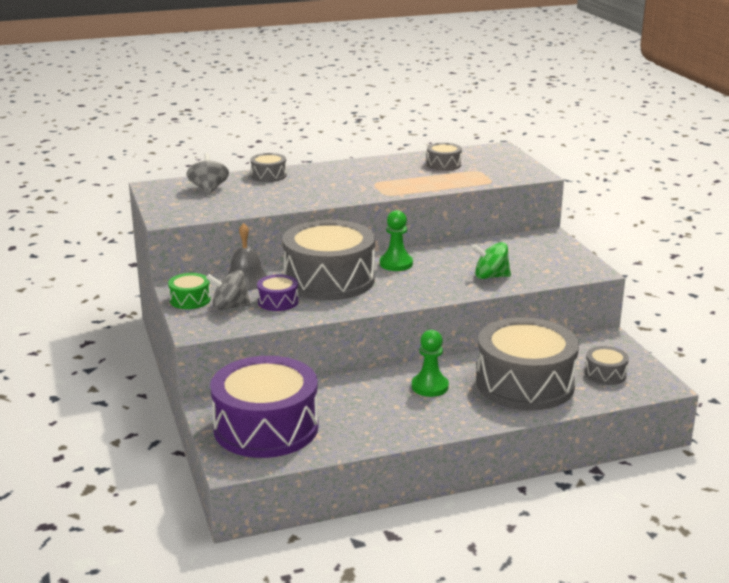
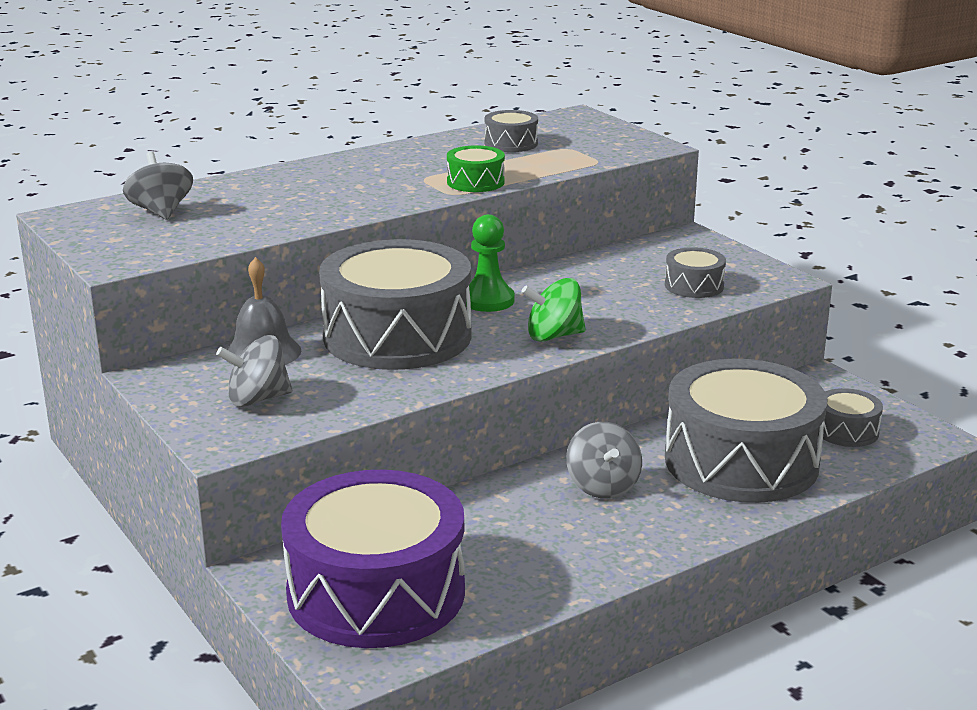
camera: 15 degrees left, 0 degrees up
(190, 300) = (183, 395): green drum -> green drum (475, 182)
(268, 175) = (248, 182): grey drum -> grey drum (694, 286)
(278, 301) = (333, 380): purple drum -> none
(430, 386) = (603, 486): green pawn -> grey spinning top
(490, 277) = (641, 304): green spinning top -> green spinning top (553, 336)

